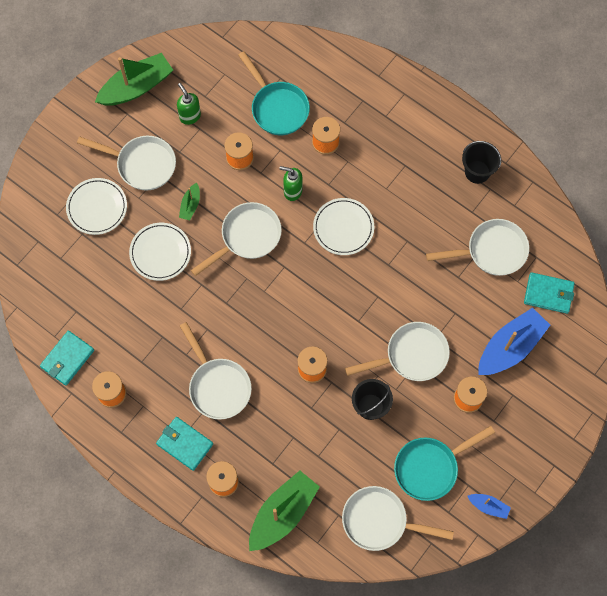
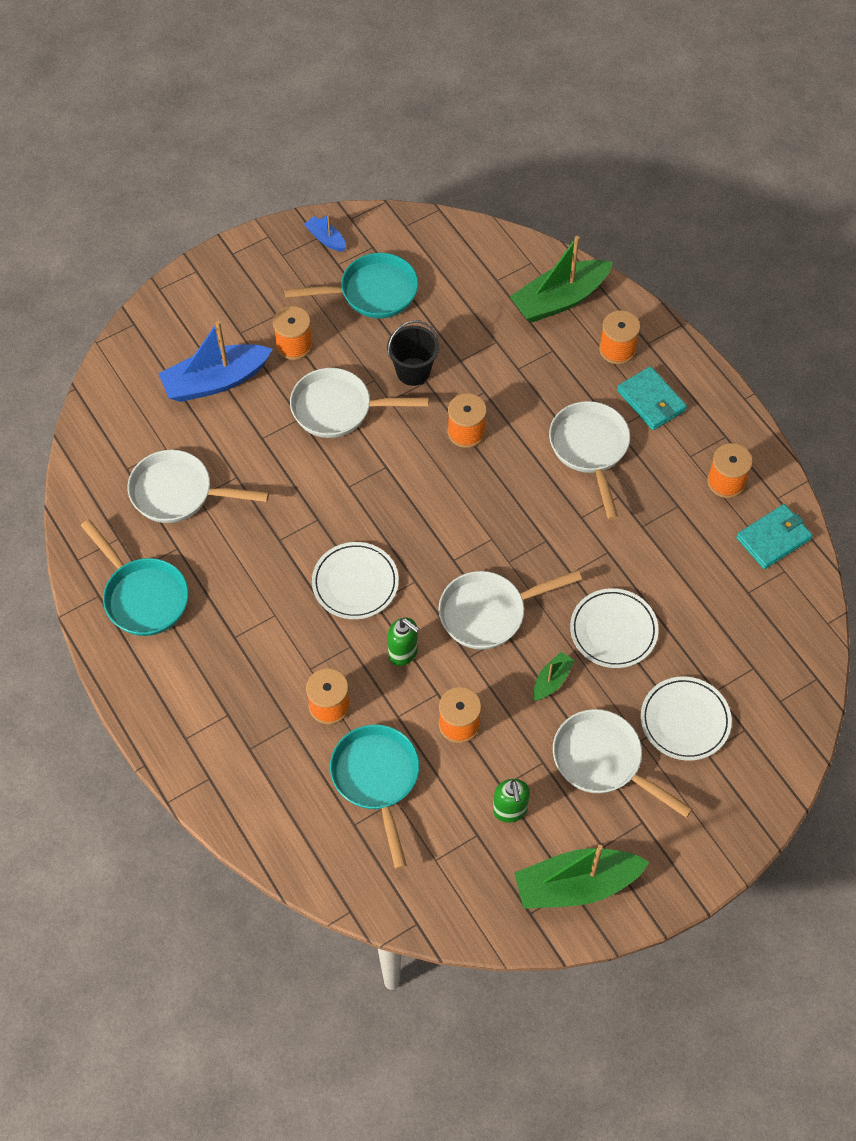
camera: 160 degrees left, 10 degrees down
(380, 521) = (453, 261): white pan -> none
(477, 172) = (143, 596): black bucket -> turquoise pan
(548, 294) = (136, 423): turquoise wallet -> none

